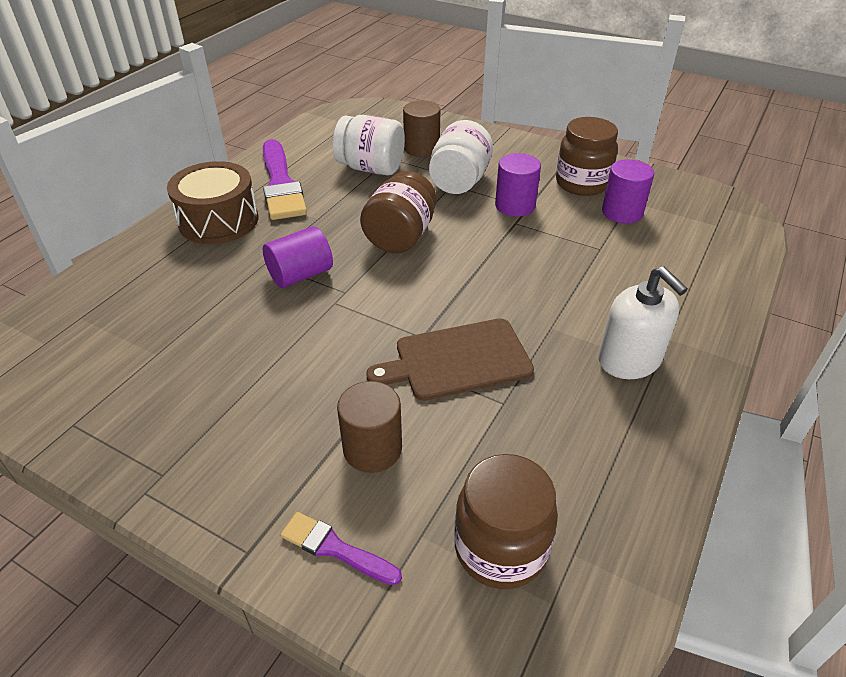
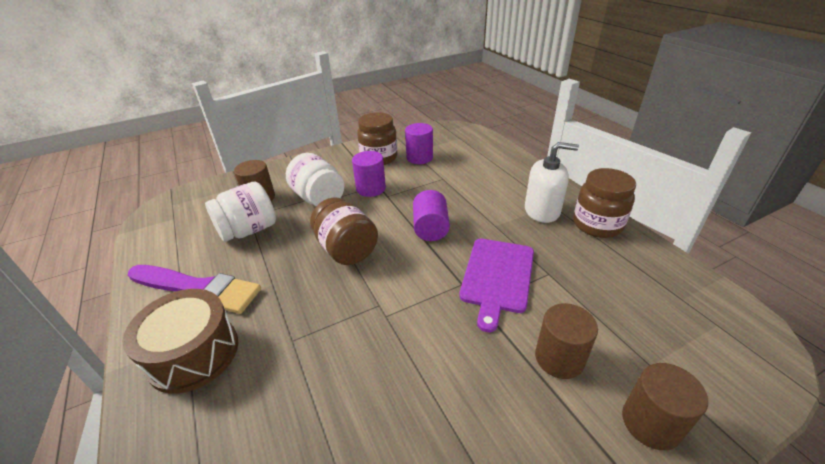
camera: 55 degrees left, 5 degrees down
(300, 275) = (333, 323): purple cylinder -> purple cylinder (430, 228)
(335, 549) = (651, 423): purple brush -> brown cylinder
(458, 360) = (497, 277): brown cutting board -> purple cutting board
(500, 548) = (671, 329): brown jar -> brown jar (597, 225)

